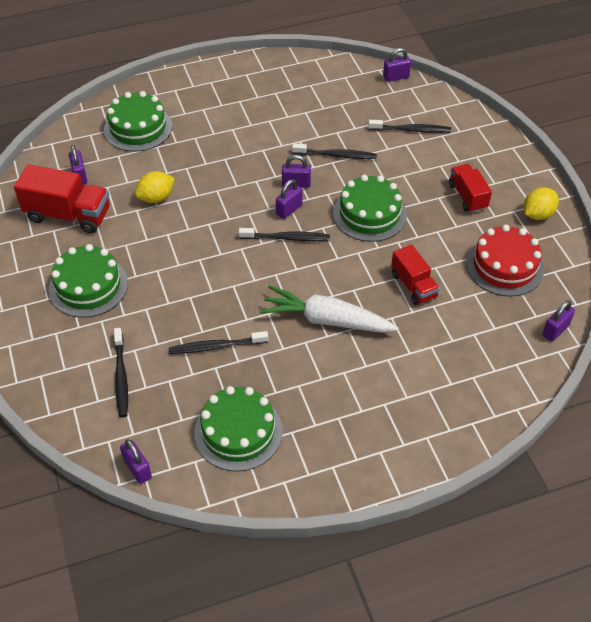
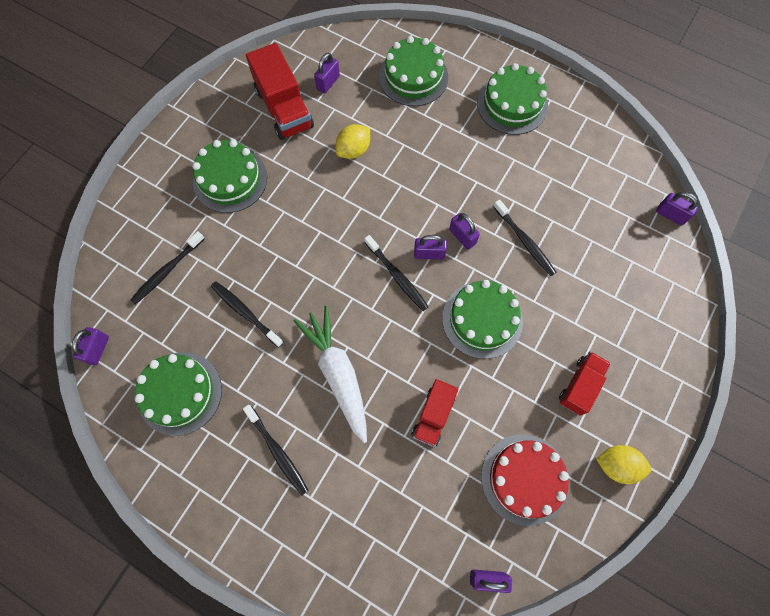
camera: 50 degrees right, 20 degrees up
(156, 198) = (353, 150): yellow lemon -> yellow lemon turned 60 degrees counterclockwise
(226, 94) = (512, 104): none -> green cake
(411, 130) = (616, 278): black toothbrush -> black toothbrush (277, 451)

